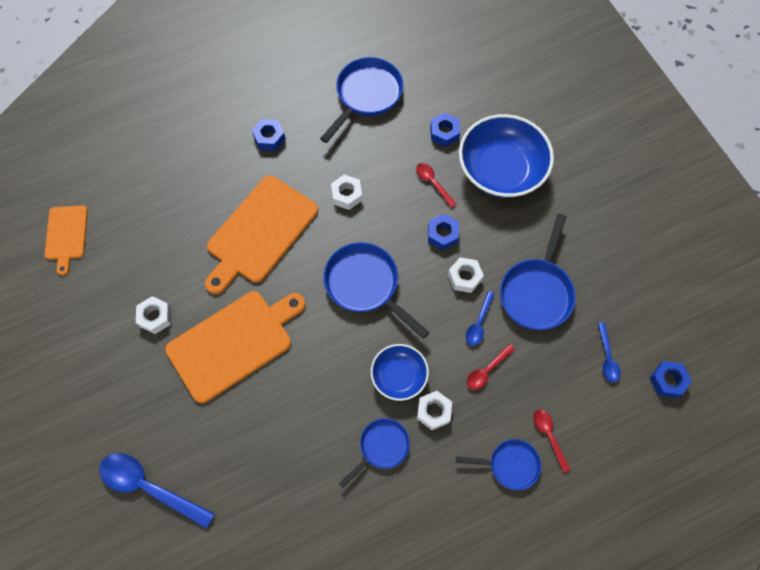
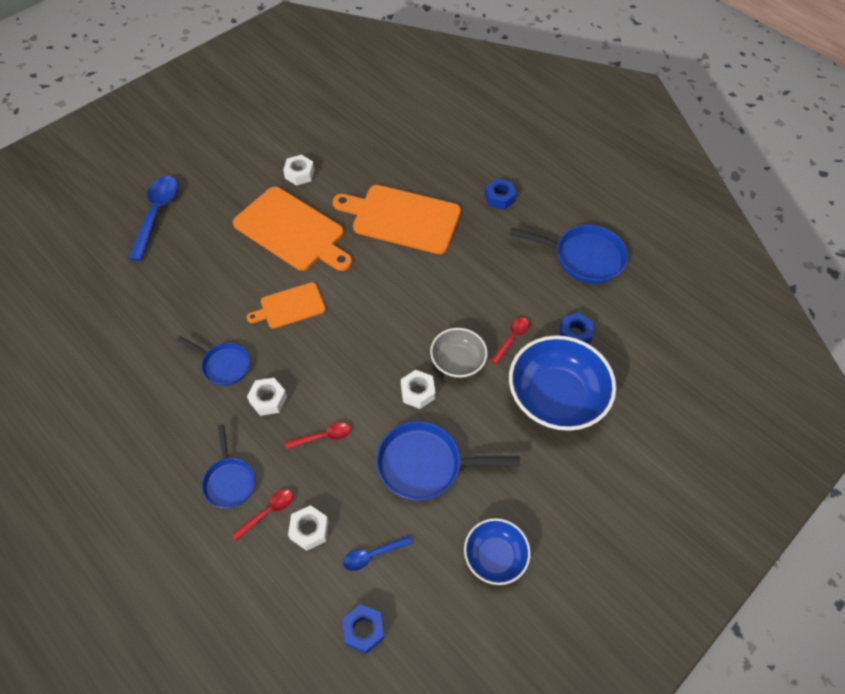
camera: 70 degrees right, 10 degrees down
(66, 235) = (351, 100): orange cutting board -> orange cutting board (290, 306)
(346, 195) = (467, 271): white nut -> white nut (309, 530)
(365, 285) = (379, 310): blue pan -> none
(399, 376) = (296, 361): blue bowl -> blue bowl (494, 556)
(442, 234) = (457, 361): blue nut -> grey bowl
(479, 323) = (372, 417): blue spoon -> none
(487, 370) = (323, 436): red spoon -> red spoon turned 135 degrees clockwise

